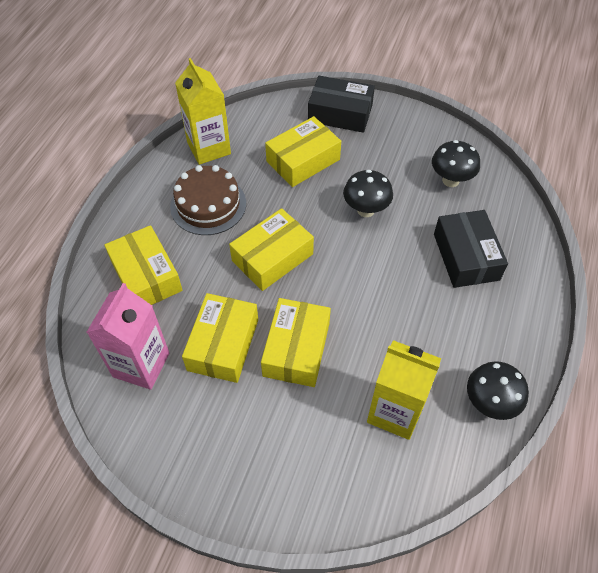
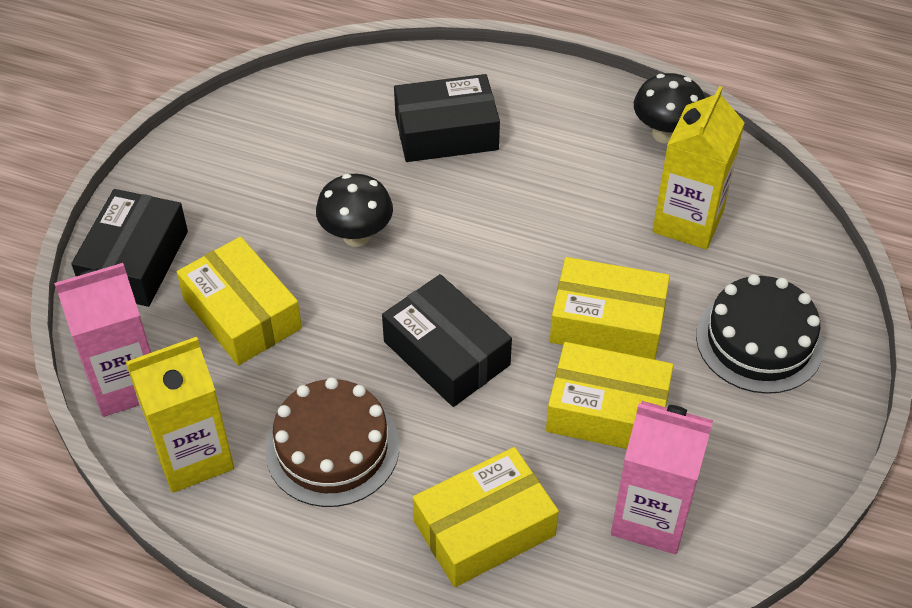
camera: 90 degrees left, 5 degrees down
(256, 118) = (126, 383): none -> pink carton
(272, 257) = (446, 353): yellow box -> black box
(279, 451) = (759, 341): none -> black cake
(450, 180) = (304, 135): black mushroom -> none

